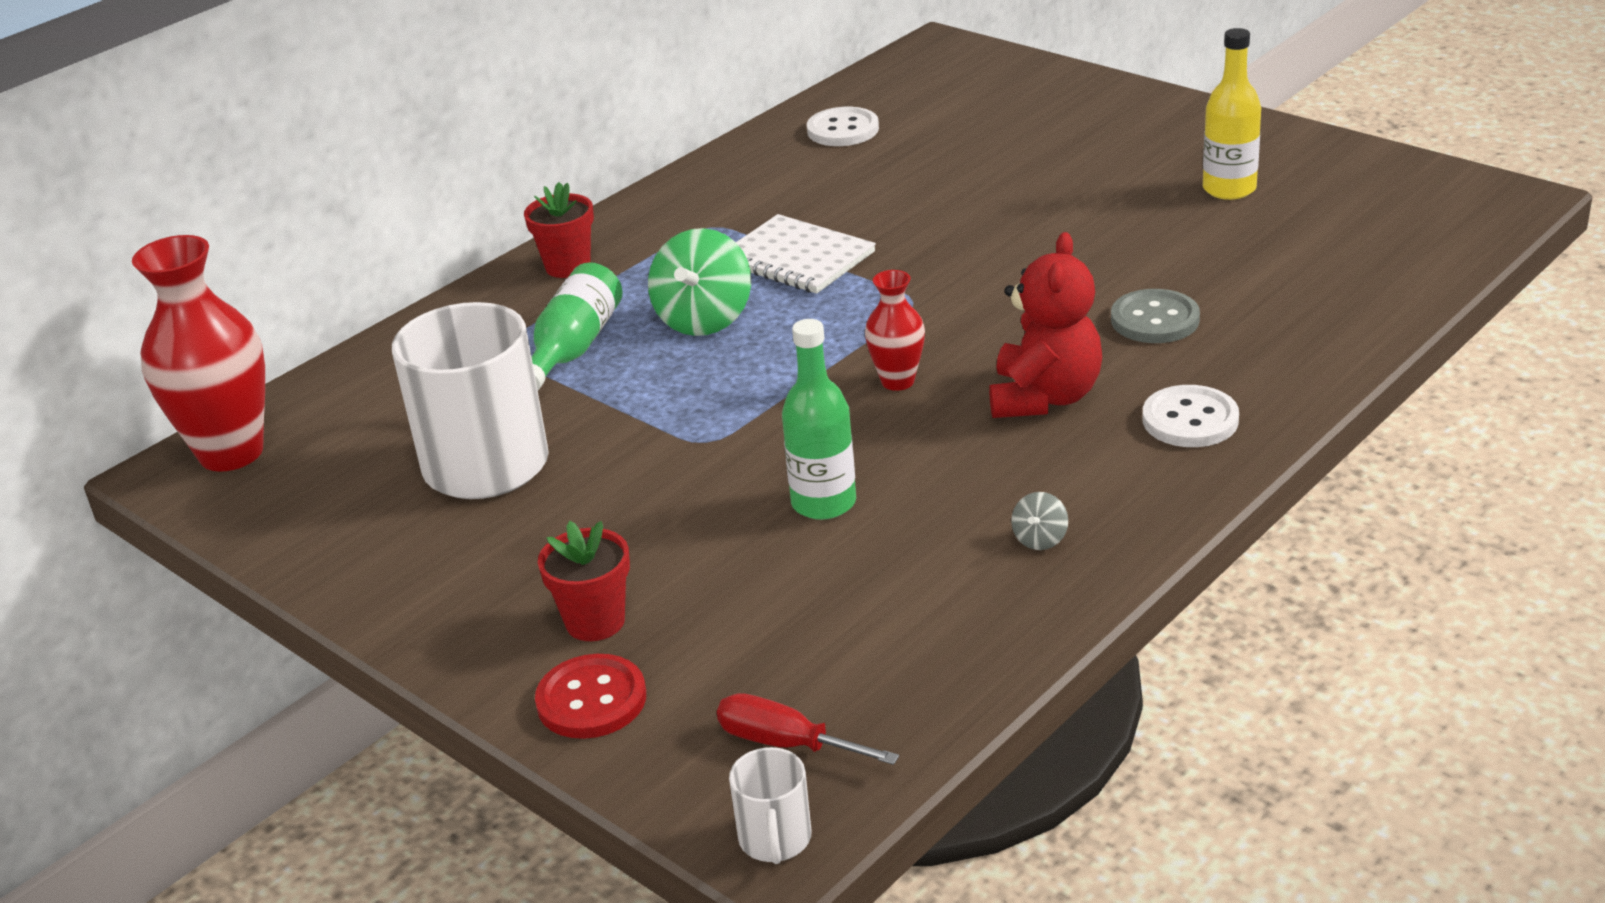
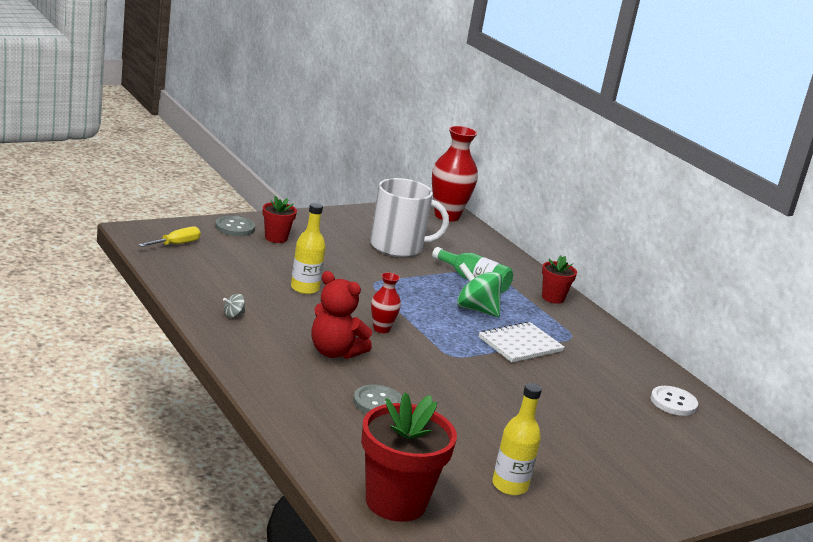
camera: 100 degrees right, 10 degrees down
(591, 700) = (235, 227): red button -> grey button
(775, 839) = (136, 231): white mug -> none
(786, 743) = (176, 244): red screwdriver -> yellow screwdriver
(823, 503) = (304, 288): green bottle -> yellow bottle
(1040, 539) = (233, 315): grey spinning top -> grey spinning top turned 75 degrees counterclockwise
(1190, 420) = (281, 375): white button -> none
(1384, 246) = (396, 502): none -> red flower pot

